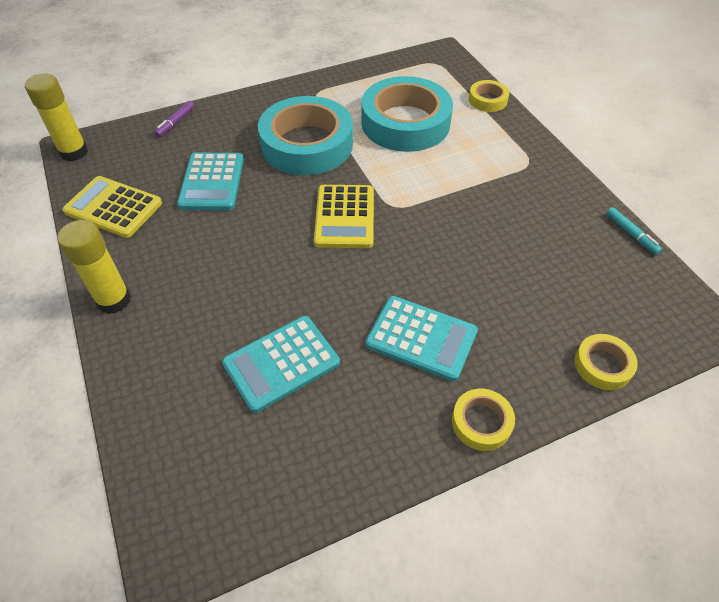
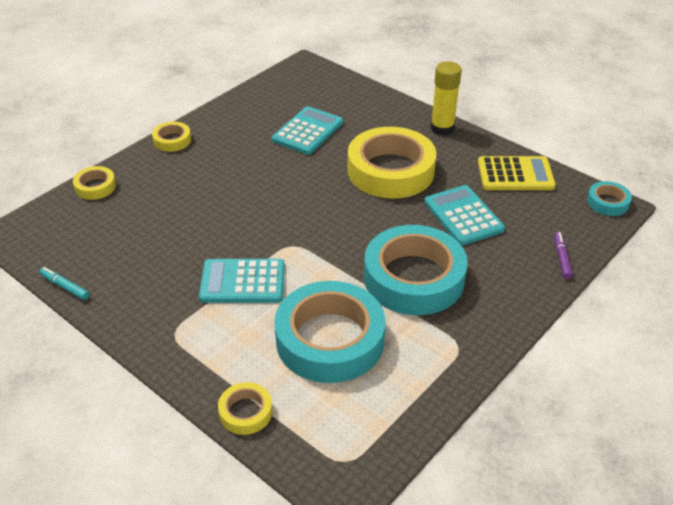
camera: 155 degrees right, 10 degrees down
(74, 152) = (607, 202): yellow glue stick -> turquoise tape
(231, 258) = (390, 170): none -> yellow tape
(344, 217) = (328, 223): yellow calculator -> none
(421, 338) = (225, 166): turquoise calculator -> turquoise calculator (242, 282)

